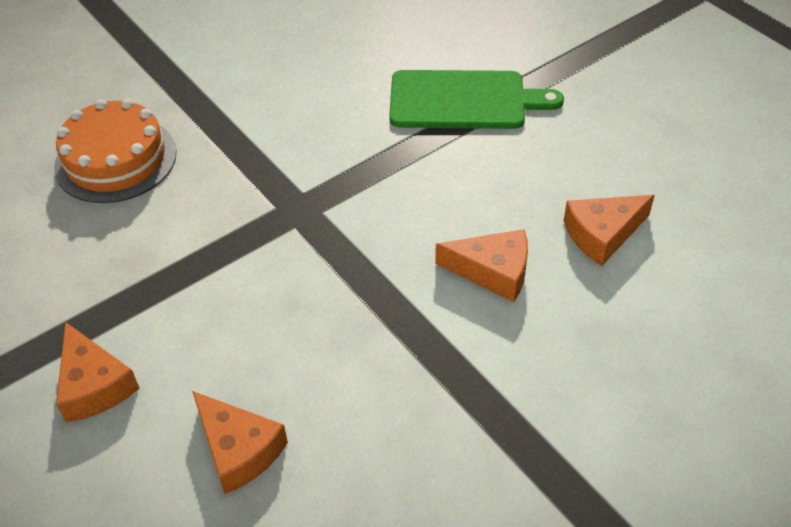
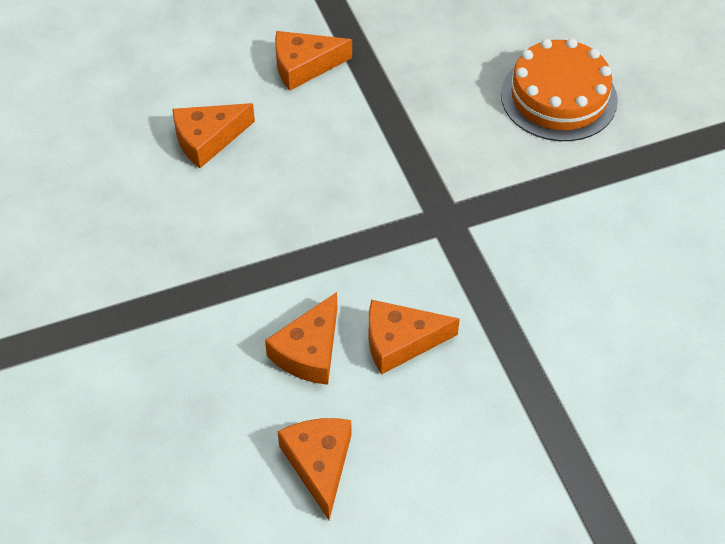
camera: 105 degrees right, 5 degrees up
(453, 210) = (400, 342): none -> orange cheese
(463, 100) = (569, 402): green cutting board -> none

